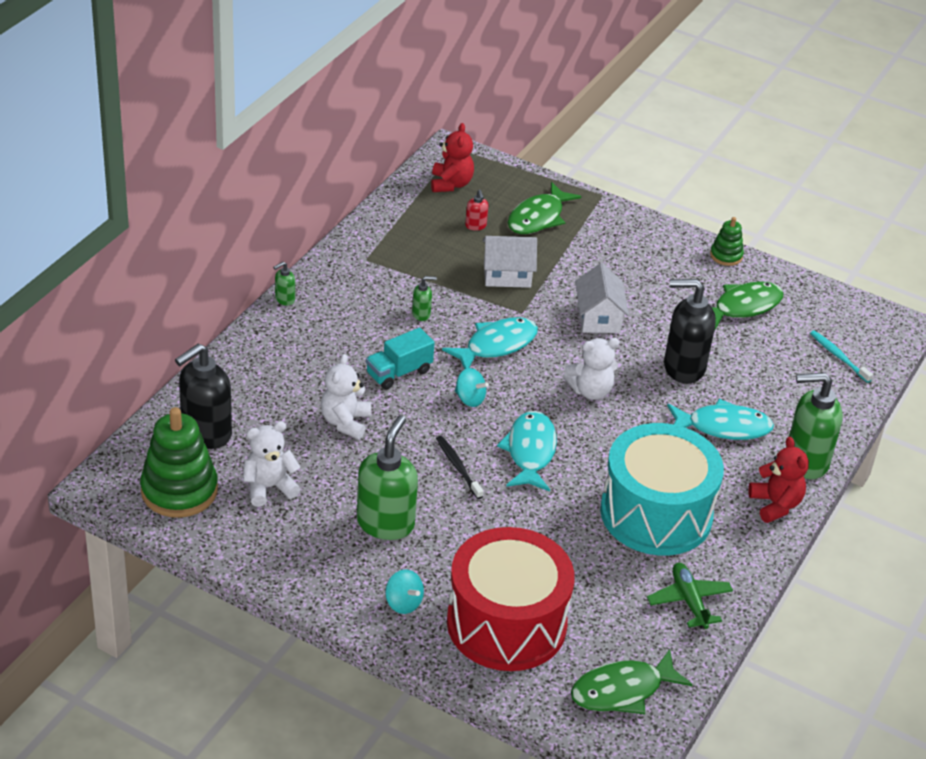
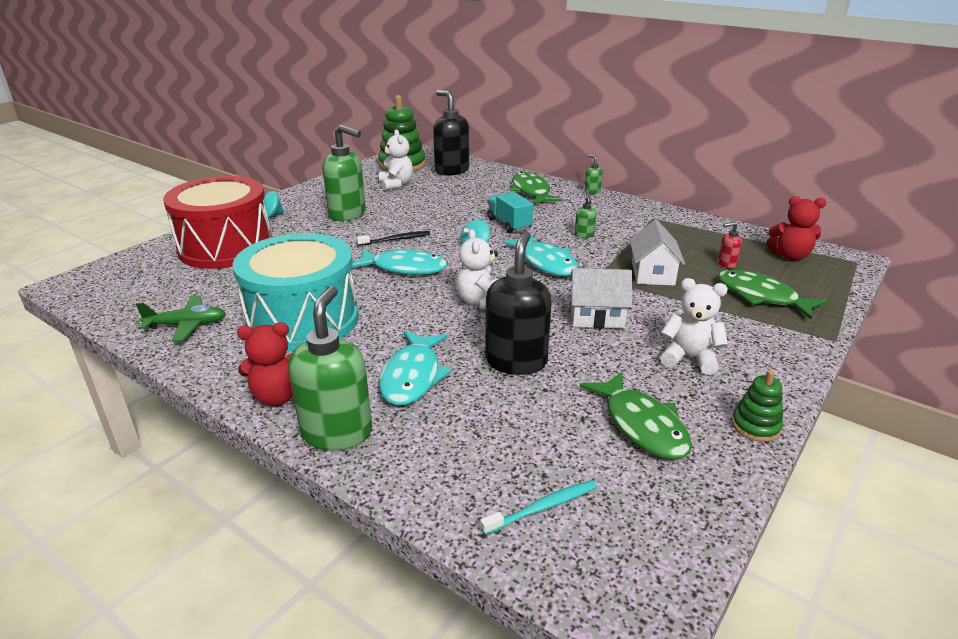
camera: 100 degrees right, 10 degrees down
(345, 422) = (455, 206): white teddy bear -> white teddy bear (689, 358)
(622, 691) = (123, 285): green fish -> green fish (531, 191)

